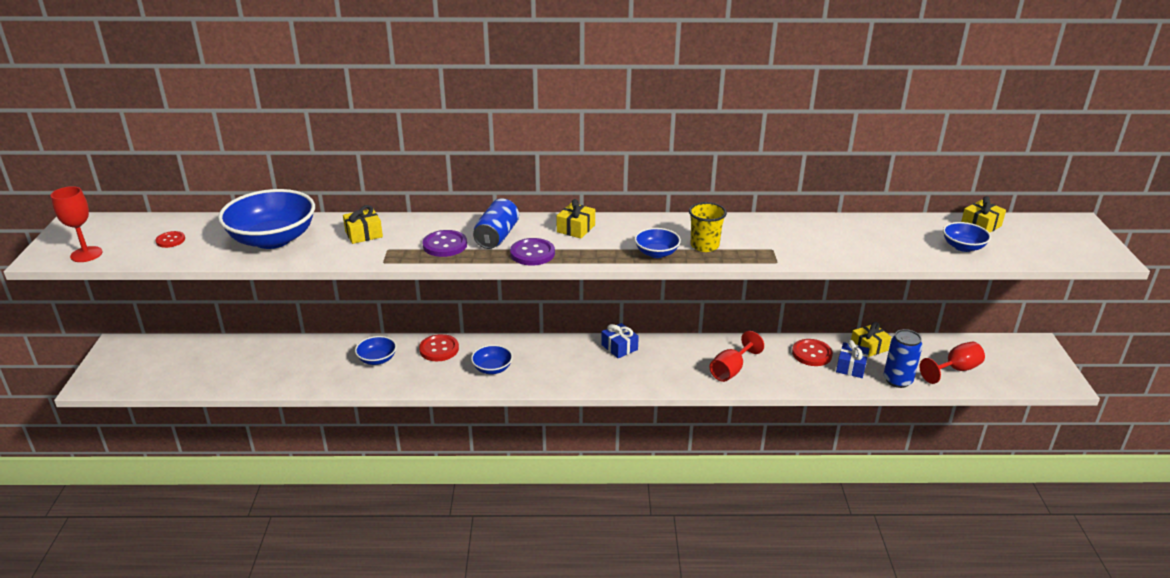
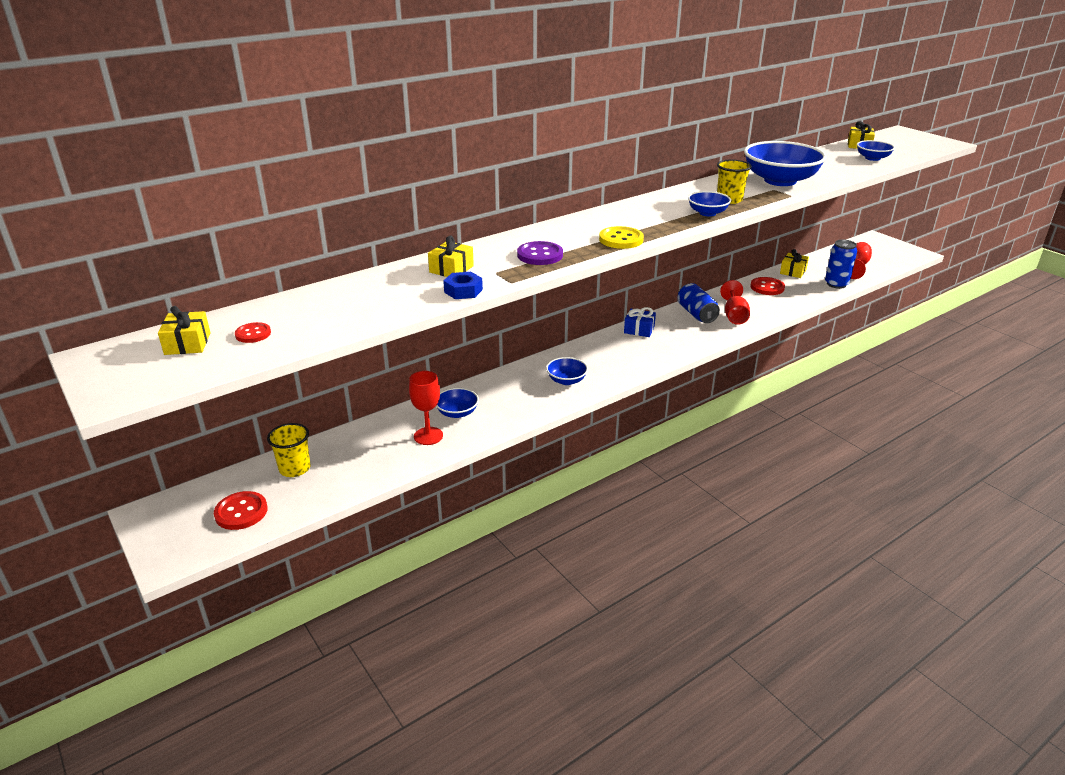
camera: 35 degrees left, 0 degrees up
(86, 254) = (169, 377): red goblet -> red goblet (428, 436)
(226, 354) = (295, 469): none -> yellow cup
(273, 239) = (368, 299): blue bowl -> blue bowl (780, 181)
(340, 257) = (463, 291): none -> blue nut
(439, 349) = (500, 384): red button -> red button (241, 512)
(497, 236) = (570, 237): blue can -> blue can (696, 314)
(532, 253) = (621, 239): purple button -> yellow button
(576, 228) = (621, 215): yellow gift -> yellow gift (187, 343)
(851, 367) = (800, 286): blue gift -> none

